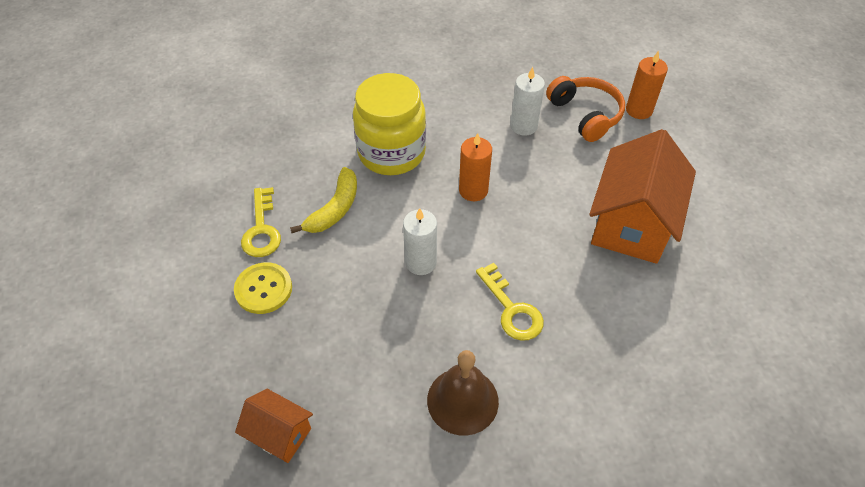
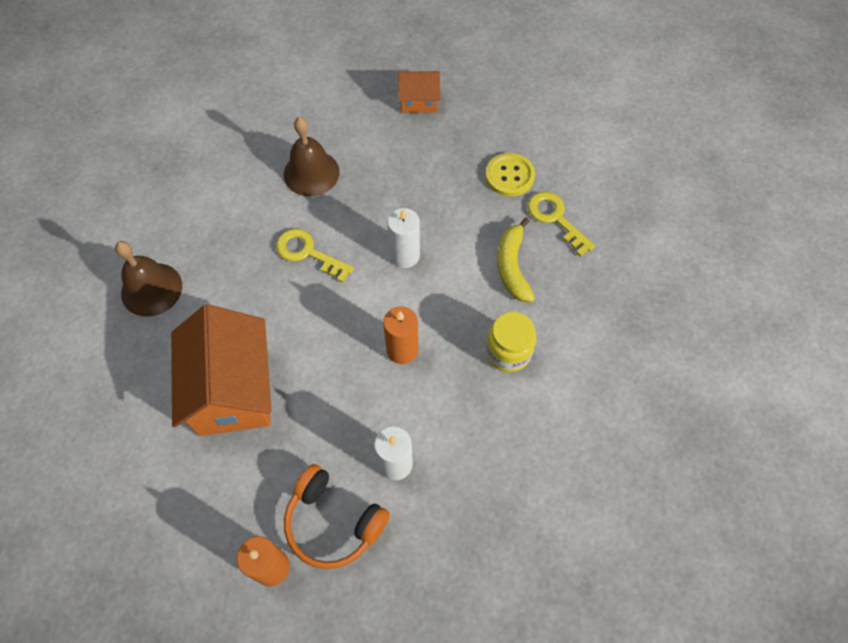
camera: 150 degrees right, 10 degrees up
(391, 153) = (508, 352): yellow jar -> yellow jar, size x0.60
(688, 349) = (151, 289): none -> brown bell

